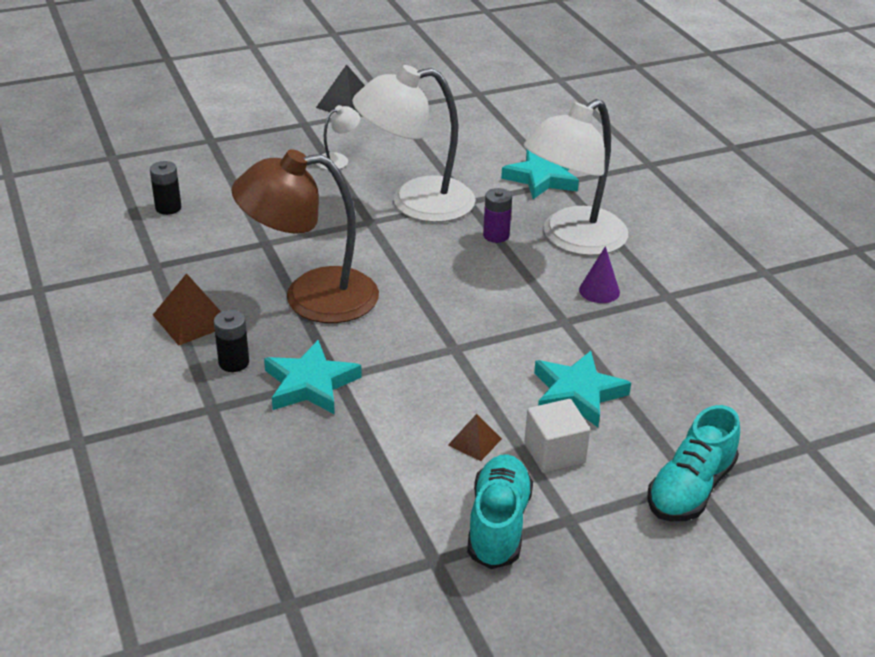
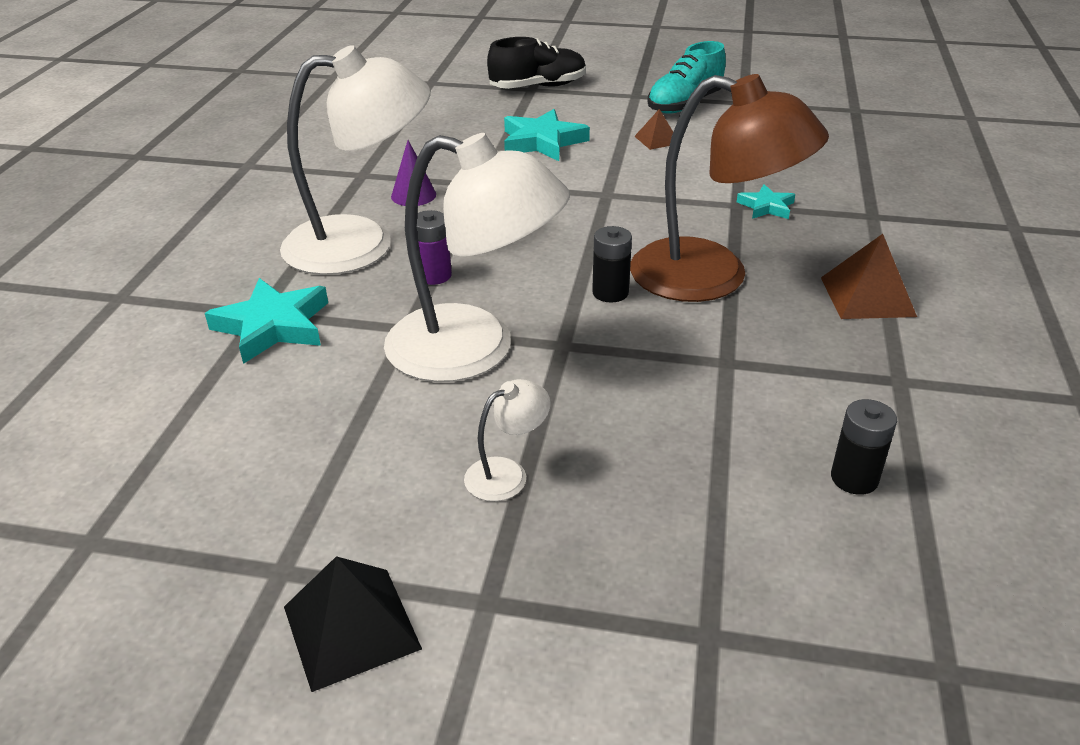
camera: 145 degrees left, 0 degrees up
(234, 362) = (835, 243): black battery -> black battery (610, 292)
(310, 384) = (766, 207): turquoise star -> turquoise star, size x0.57
(338, 160) = (507, 473): white lamp -> white lamp turned 150 degrees clockwise
(554, 453) = (605, 120): white cube -> none
(690, 489) = (538, 87): turquoise shoe -> black shoe

